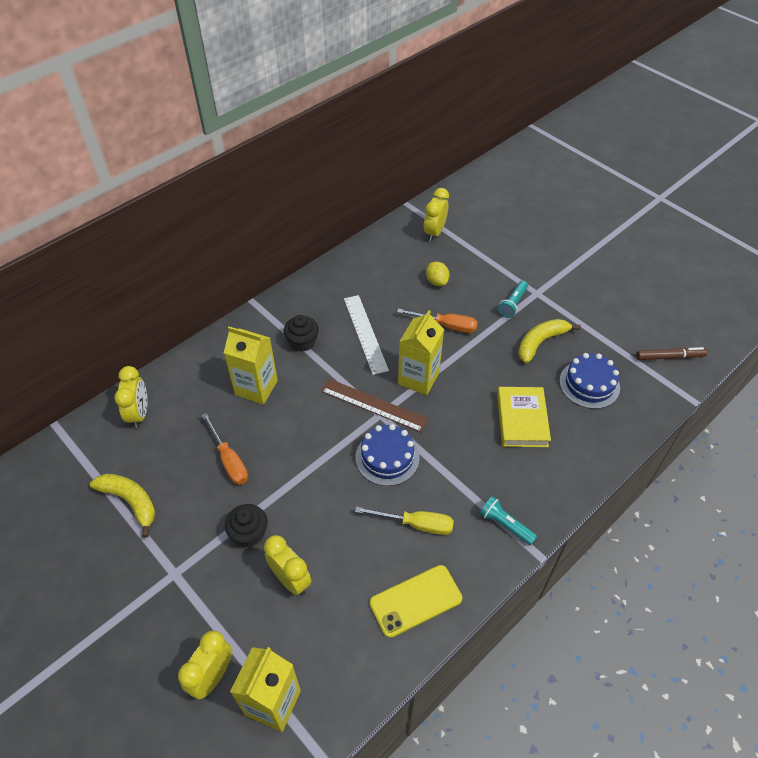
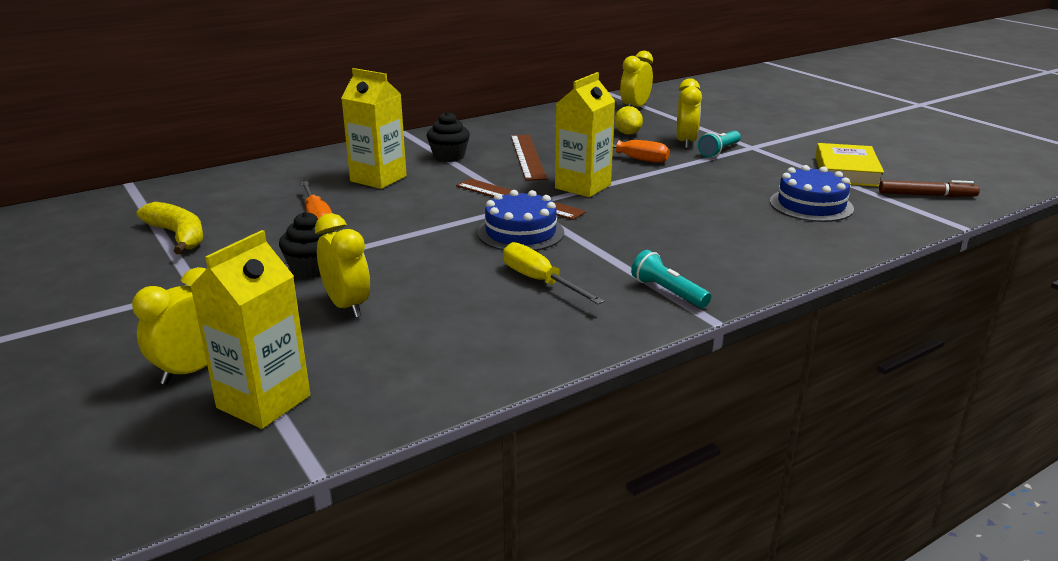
camera: 10 degrees right, 25 degrees down
(139, 414) = (230, 184): yellow clock -> yellow clock (685, 143)
(365, 333) = (527, 156): white ruler -> brown ruler
(415, 601) = (515, 339): yellow phone -> none
(416, 524) = (540, 281): yellow screwdriver -> yellow screwdriver turned 150 degrees counterclockwise
(522, 420) = (712, 221): yellow book -> yellow book (846, 171)
(540, 342) = (750, 175): yellow banana -> none

